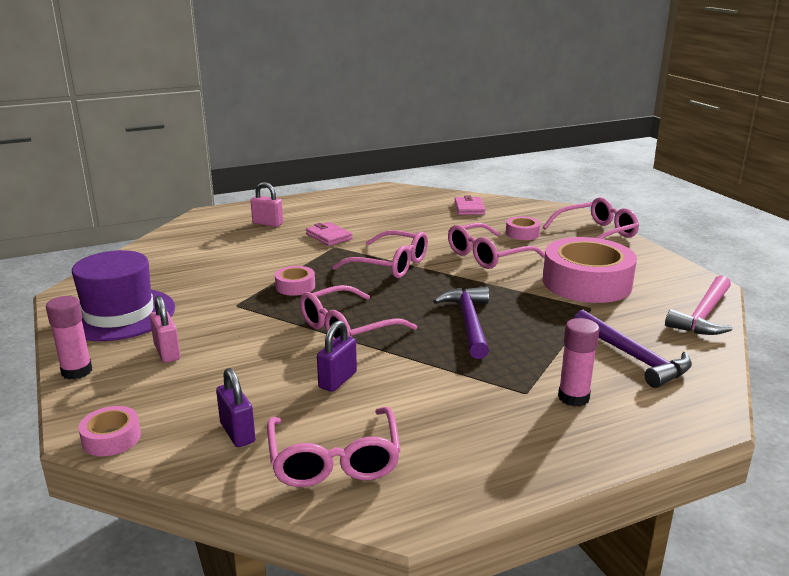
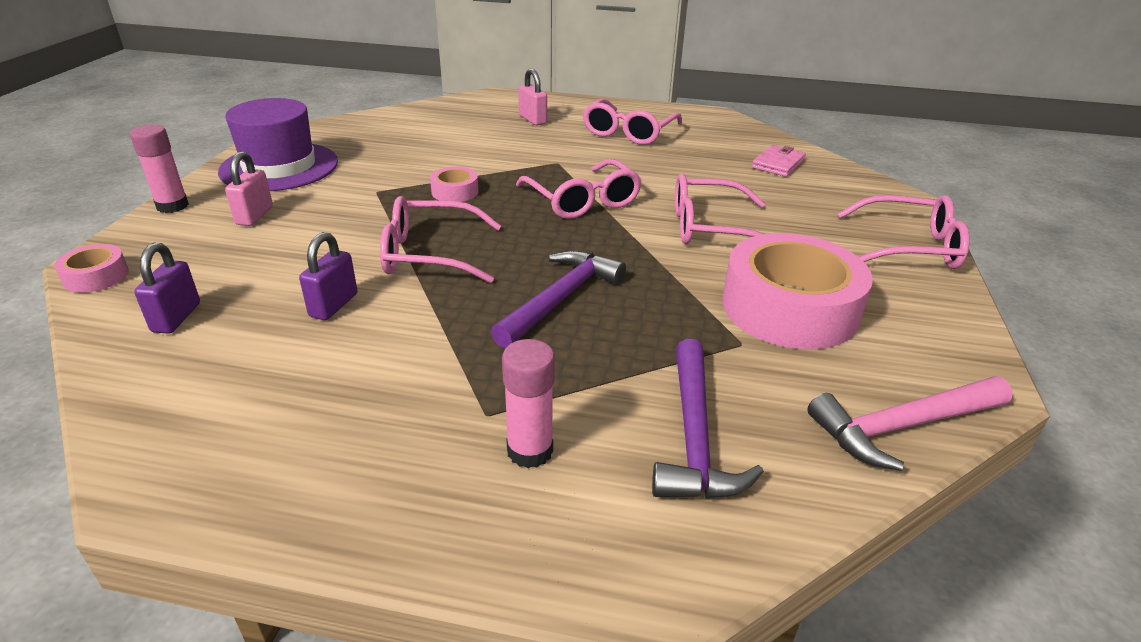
camera: 35 degrees right, 10 degrees up
(329, 236) = (569, 150): pink wallet -> none
(334, 460) = (196, 388): pink glasses -> pink glasses (628, 132)
(338, 380) = (334, 305): purple padlock -> purple padlock turned 45 degrees counterclockwise
(522, 233) = (800, 214): pink tape -> none

